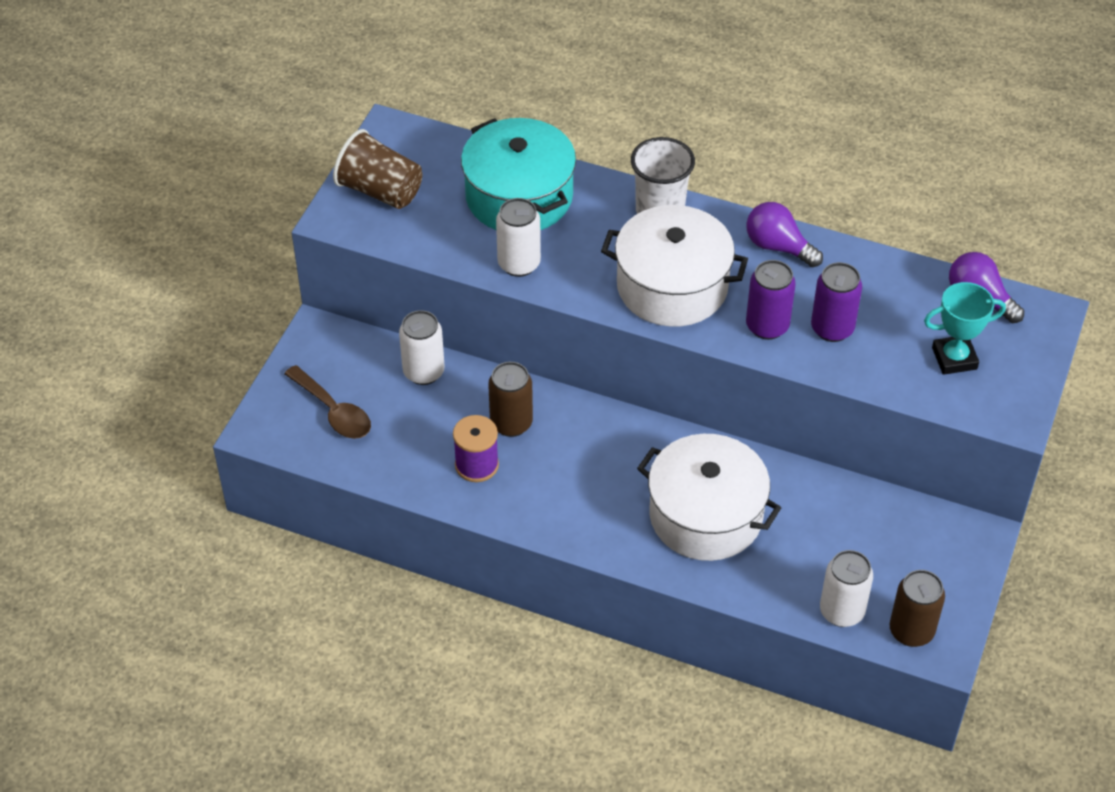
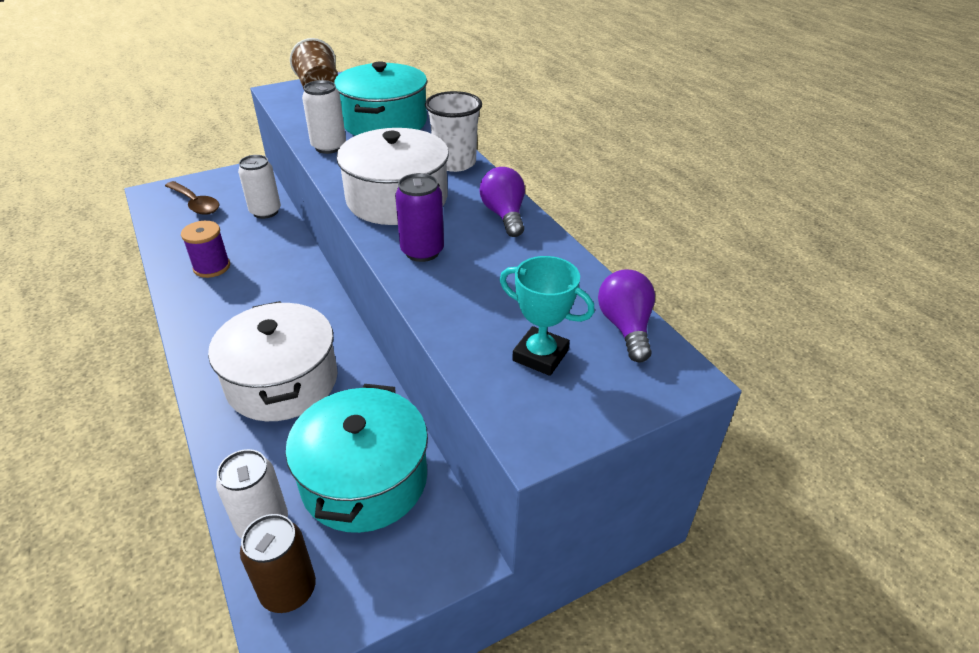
camera: 40 degrees right, 10 degrees down
(334, 411) = (196, 204): brown spoon -> brown spoon turned 45 degrees counterclockwise
(511, 423) = (264, 259): brown can -> none
(832, 328) = (468, 279): purple can -> none
(864, 536) = (364, 479): none -> turquoise pot

